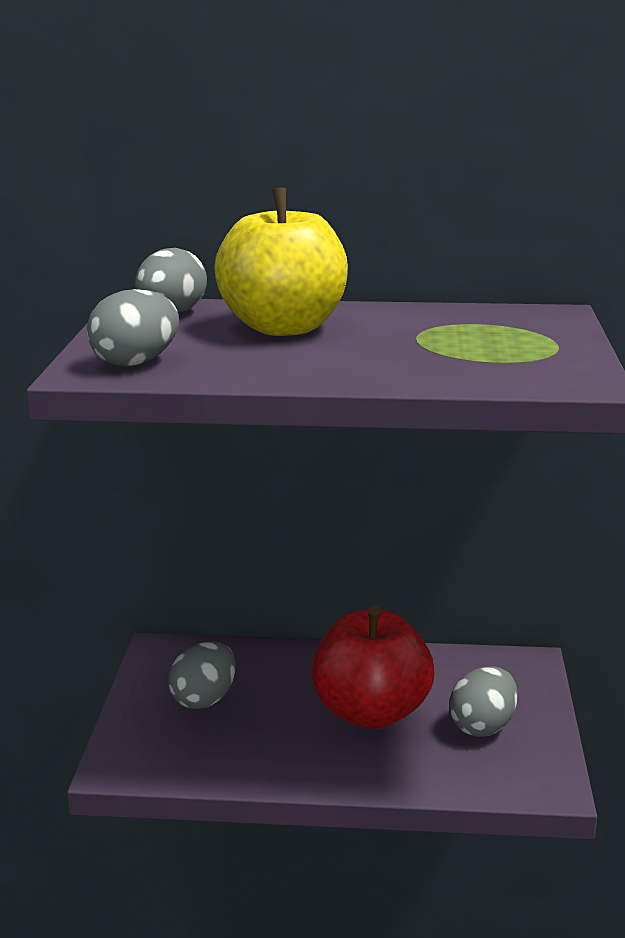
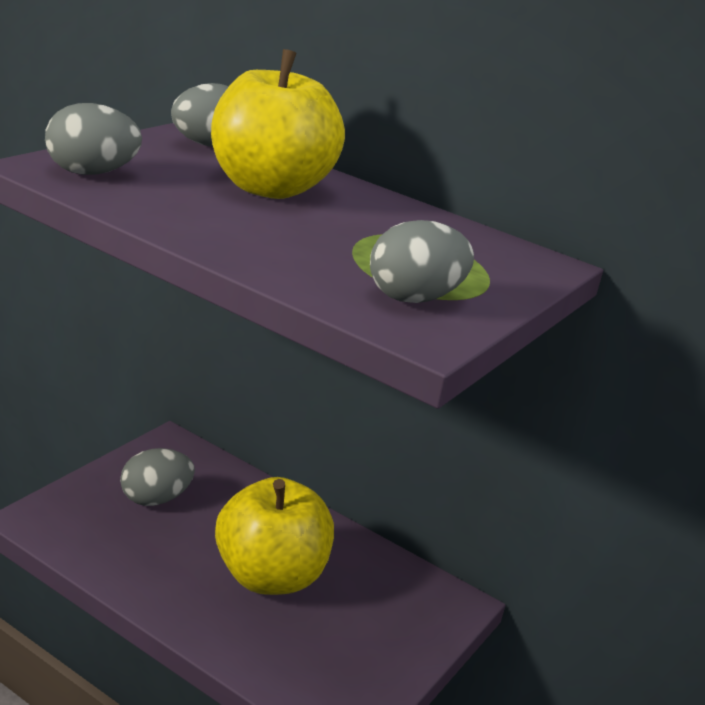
camera: 25 degrees right, 5 degrees up
(371, 713) = (269, 576): red apple -> yellow apple
(482, 727) = (348, 638): grey egg -> grey egg (414, 298)

